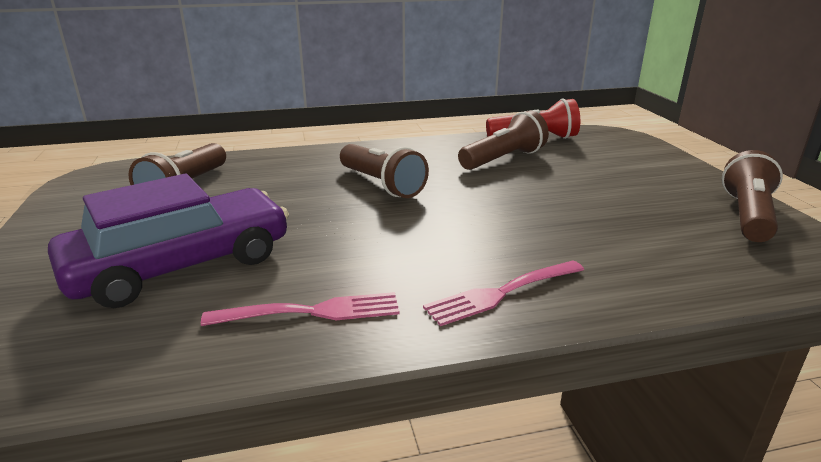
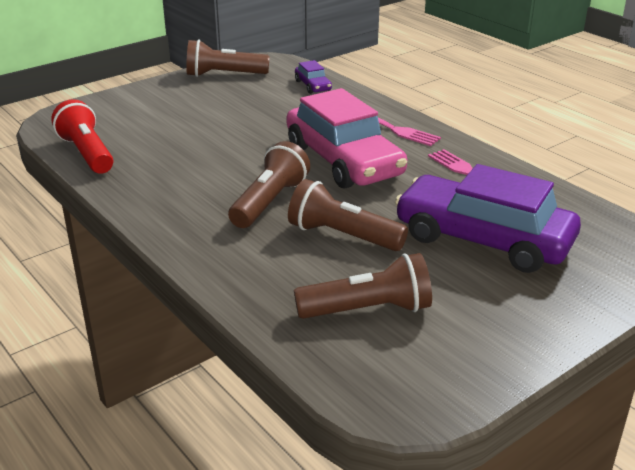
camera: 115 degrees left, 5 degrees up
(431, 234) = (343, 161): none -> pink car
(503, 159) = (163, 159): brown flashlight -> brown flashlight (342, 236)
(701, 270) = (313, 86): none -> purple car

